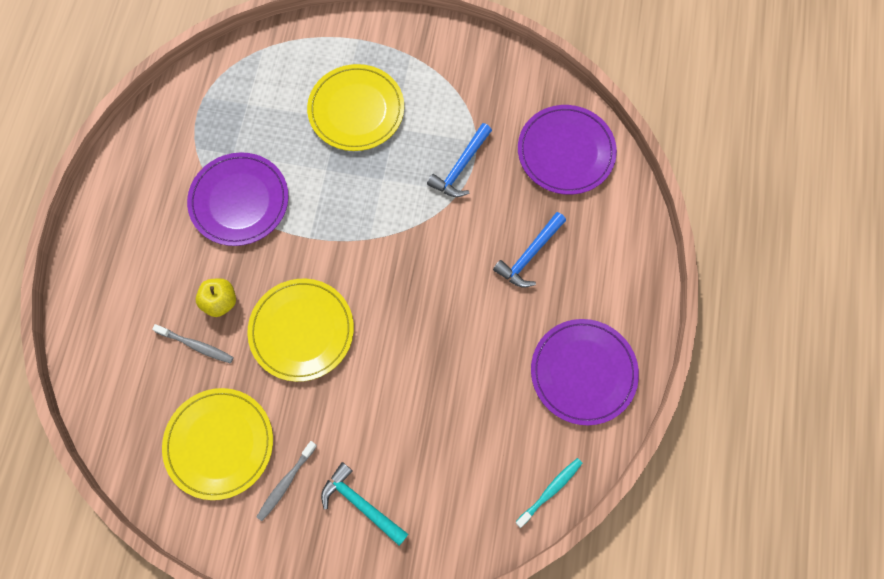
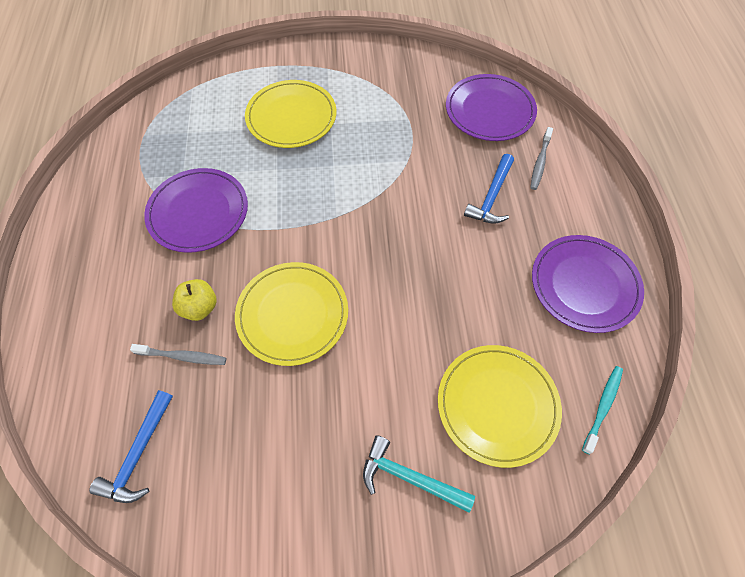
camera: 15 degrees left, 10 degrees down
(219, 443) = (231, 454): yellow plate -> yellow plate (497, 405)
(286, 482) = (318, 477): grey toothbrush -> grey toothbrush (540, 162)
(461, 167) = (402, 141): blue hammer -> blue hammer (139, 454)

